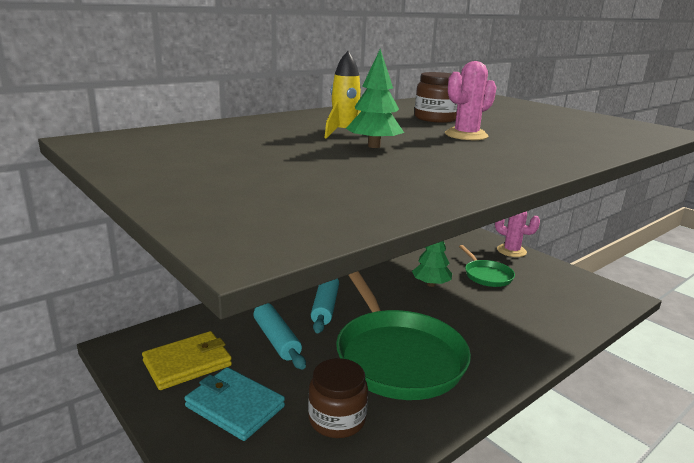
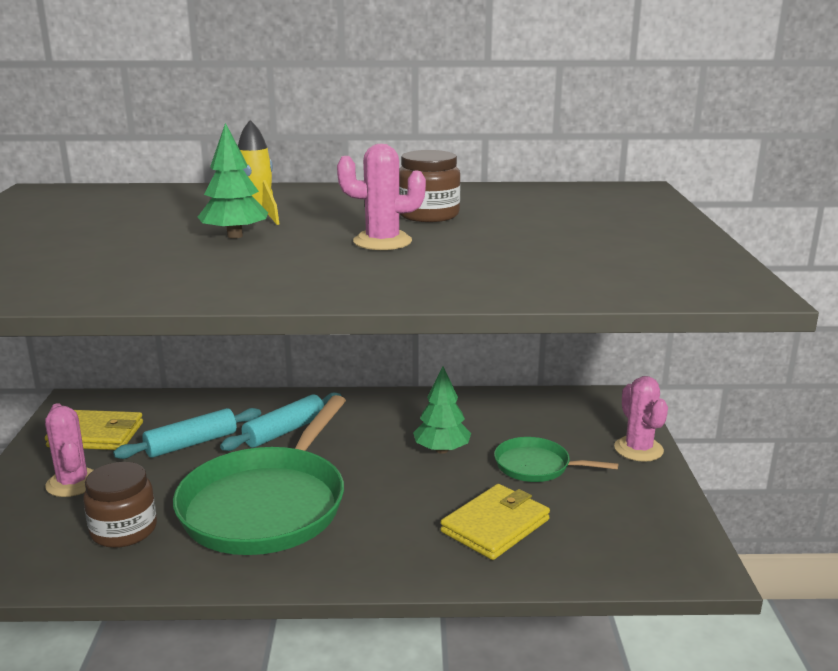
camera: 40 degrees right, 0 degrees up
(234, 406) = (73, 483): turquoise wallet -> pink cactus
(276, 339) = (191, 443): turquoise rolling pin -> turquoise rolling pin turned 45 degrees clockwise
(487, 275) = (536, 466): green pan -> green pan turned 90 degrees clockwise
(524, 313) = (495, 525): none -> yellow wallet

